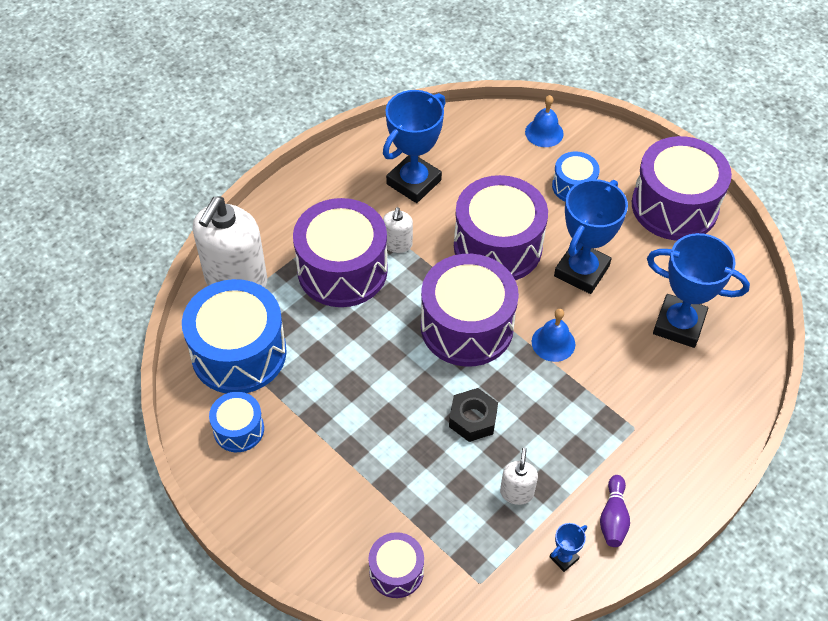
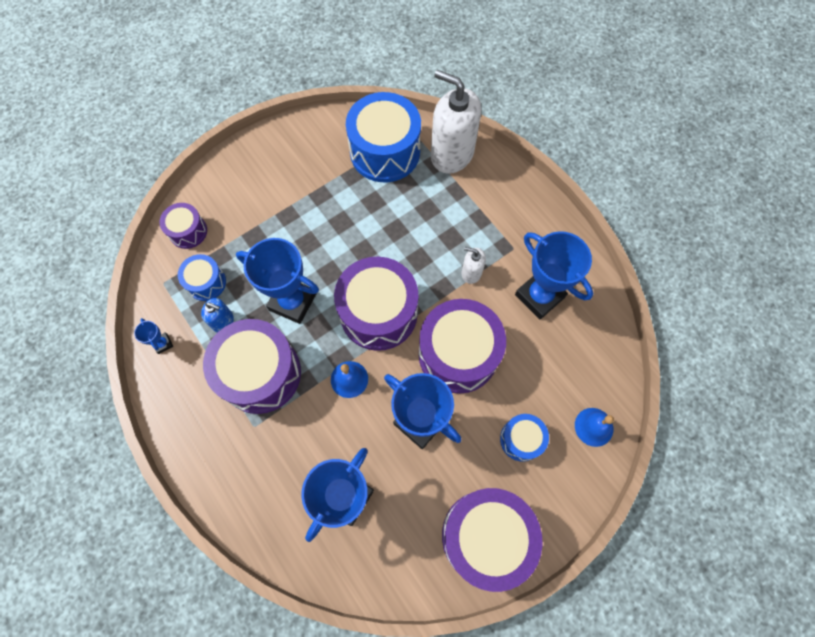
camera: 100 degrees right, 15 degrees up
(239, 429) = (321, 147): blue drum -> blue drum (206, 282)
(342, 270) = (450, 228): purple drum -> purple drum (260, 373)
(473, 419) = (292, 302): black nut -> blue trophy
(516, 492) = (223, 321): white soap dispenser -> blue soap dispenser
(613, 517) = (183, 388): purple bowling pin -> none

